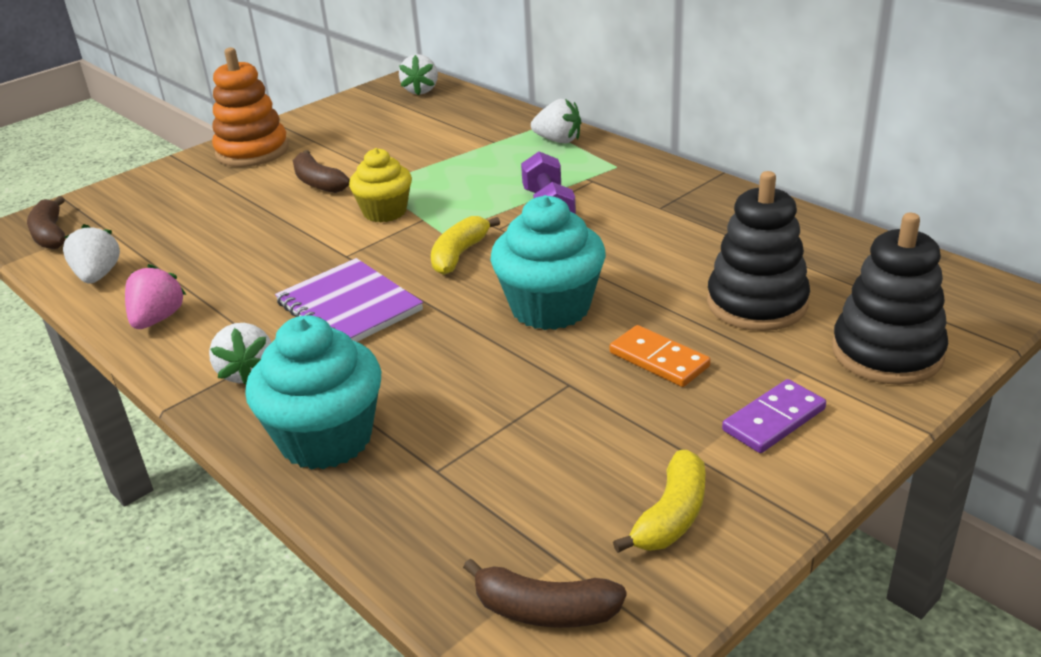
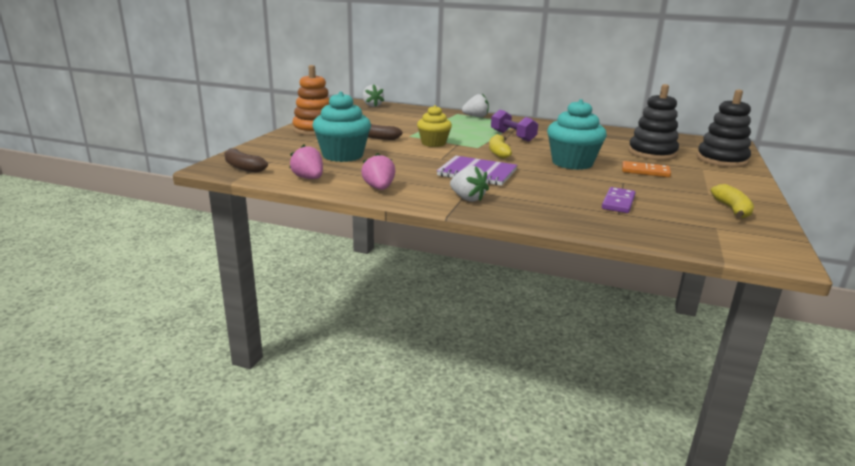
camera: 30 degrees left, 10 degrees down
(98, 276) = (309, 178): white strawberry -> pink strawberry
(326, 439) = (550, 212): turquoise cupcake -> turquoise cupcake (342, 155)
(544, 610) = (737, 241): brown banana -> none
(773, 420) = (717, 181): purple domino -> purple domino (618, 202)

